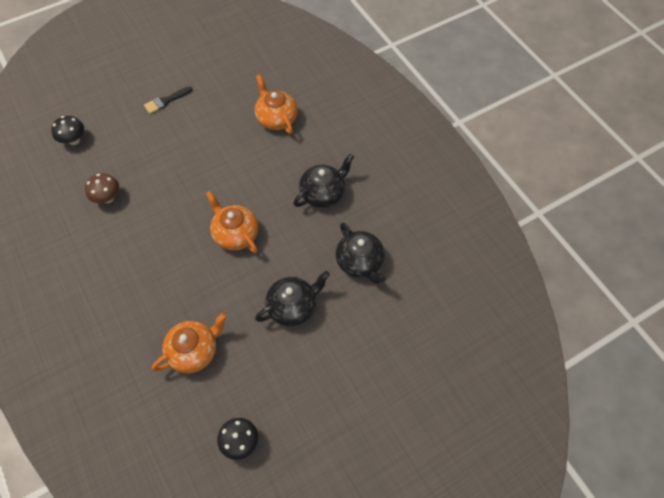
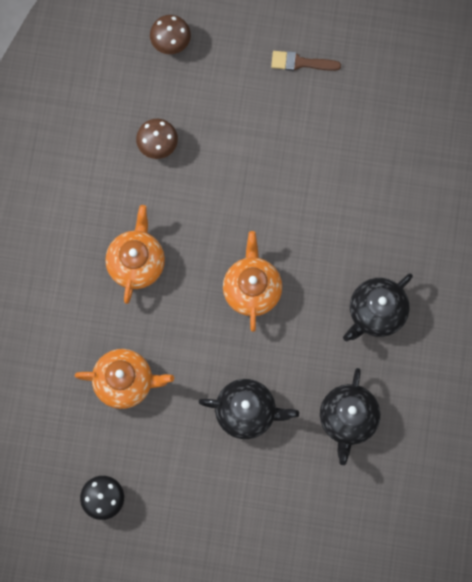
camera: 40 degrees right, 15 degrees up
(74, 140) = (171, 42): black mushroom -> brown mushroom
(166, 101) = (301, 62): black brush -> brown brush
(276, 118) = (401, 179): orange teapot -> orange teapot (136, 262)
(323, 193) = (376, 312): black teapot -> black teapot turned 135 degrees clockwise

